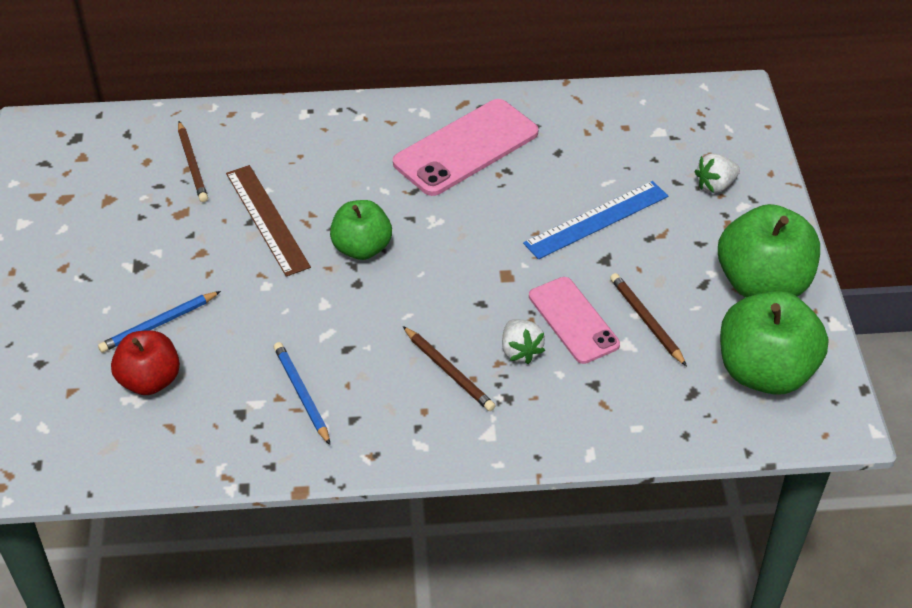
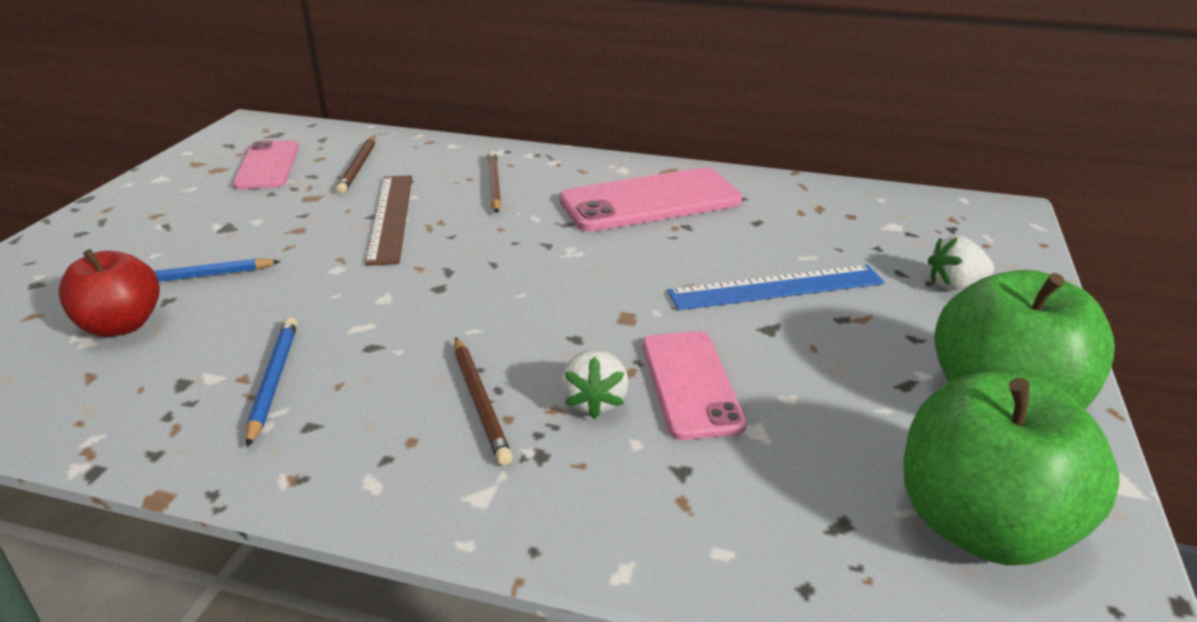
camera: 20 degrees right, 15 degrees down
(107, 183) = (267, 165): none -> pink phone
(362, 248) = (470, 258): green apple -> none
(646, 321) = (800, 408): brown pencil -> brown pencil (494, 185)

